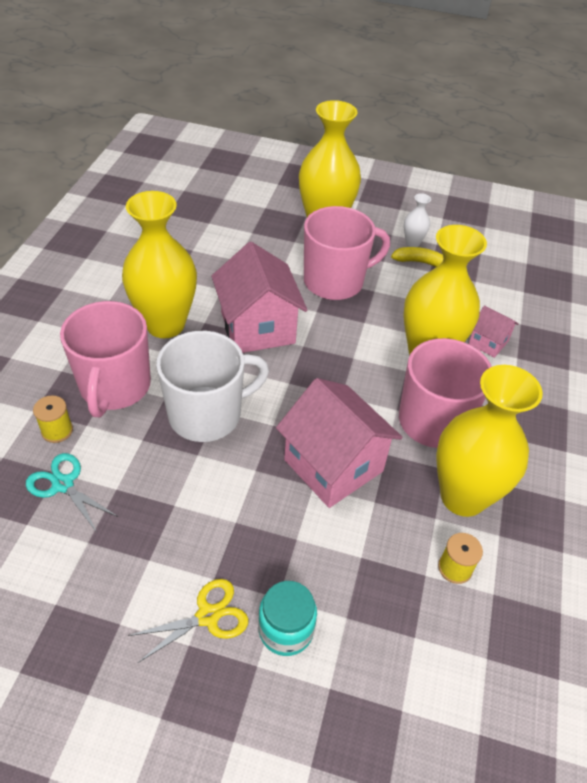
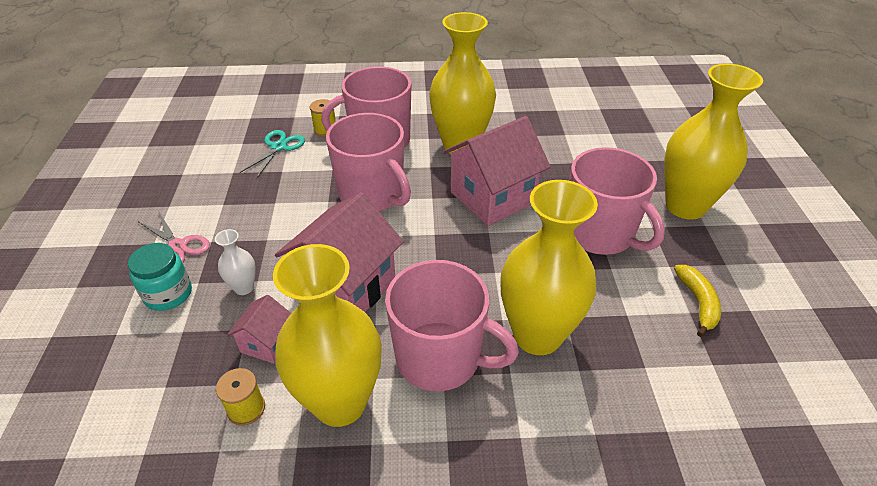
camera: 75 degrees right, 5 degrees down
(207, 414) = (372, 195): white mug -> pink mug
(208, 616) = (177, 247): yellow scissors -> pink scissors
(412, 243) = (728, 286): white vase -> white vase (244, 288)
(488, 342) = (601, 395): pink house -> pink house (267, 343)

